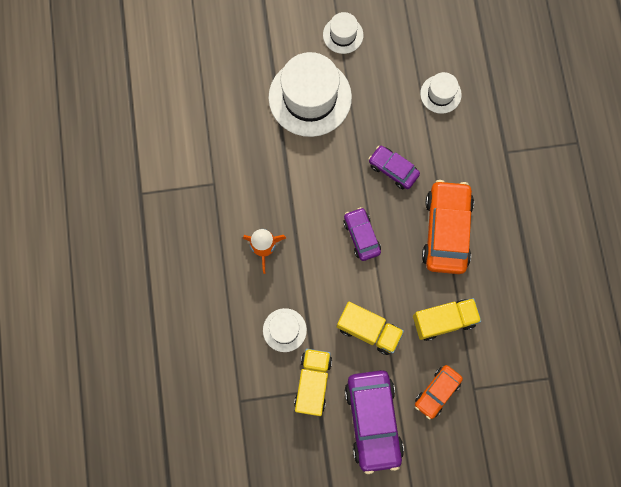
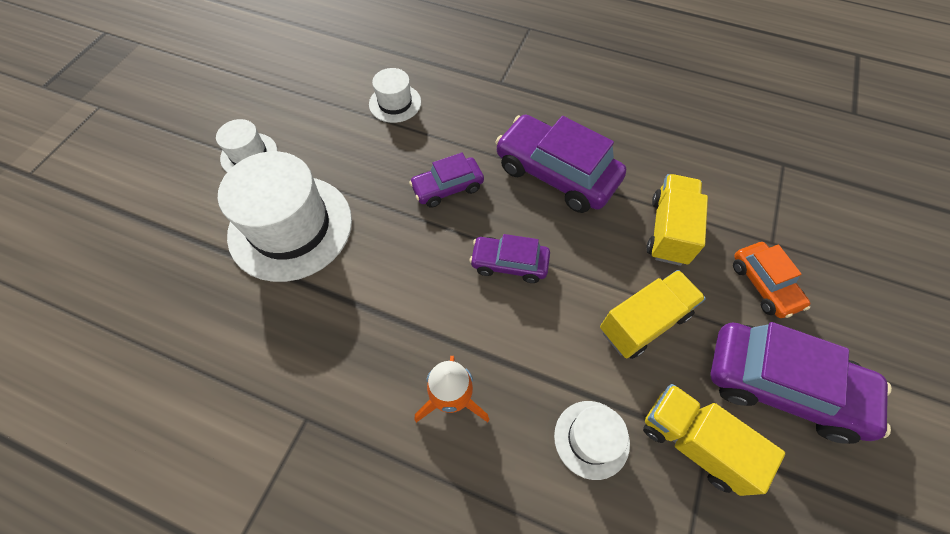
camera: 60 degrees left, 15 degrees down
(446, 230) = (556, 173): orange car -> purple car

